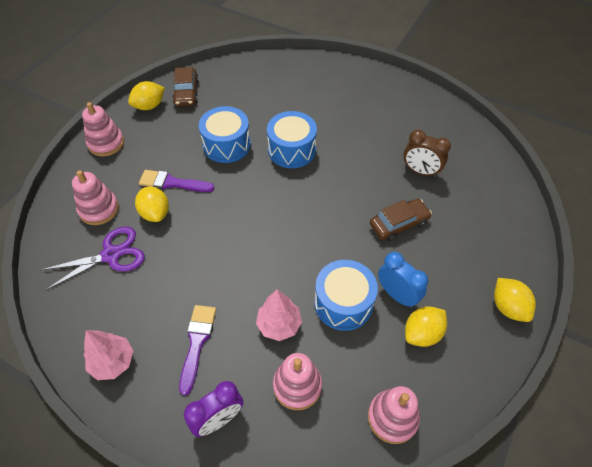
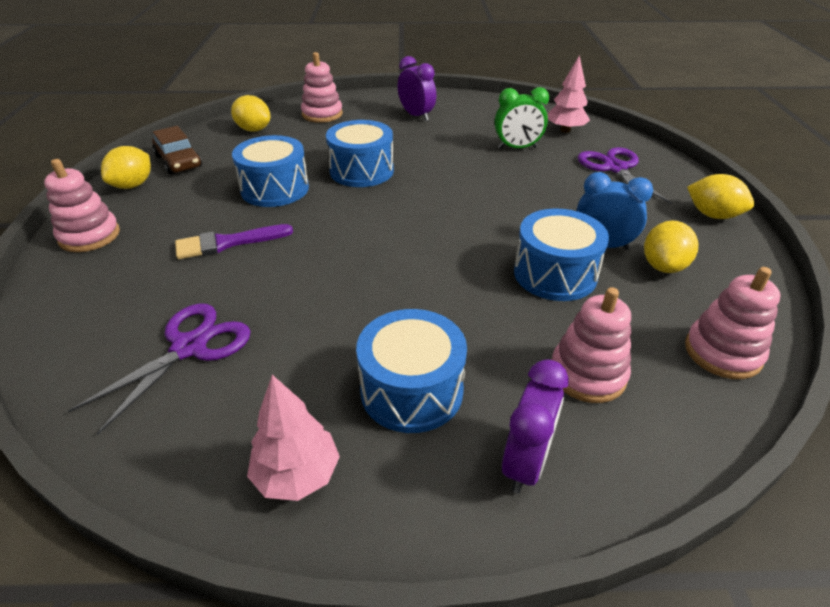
camera: 30 degrees left, 15 degrees down
(99, 209) = (129, 305): pink stacking toy -> pink stacking toy (322, 114)
(155, 213) = (226, 279): yellow lemon -> yellow lemon (253, 130)
(197, 343) = (411, 390): purple brush -> blue drum
(279, 325) = (502, 324): pink tree -> pink tree (565, 130)
(373, 103) = (416, 116): none -> purple clock
(399, 224) = (540, 191): brown car -> none
(420, 171) = (517, 148): brown clock -> green clock
(478, 226) = (615, 168): none -> purple scissors

